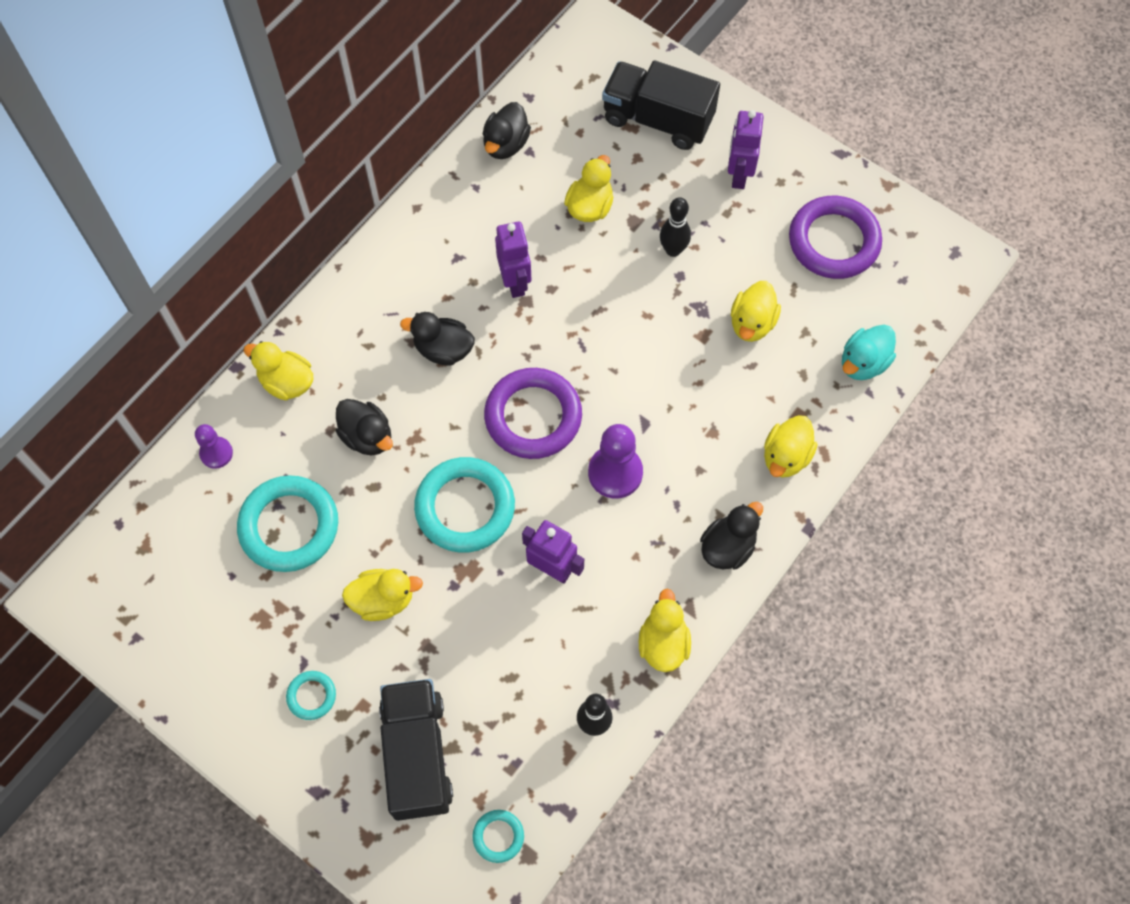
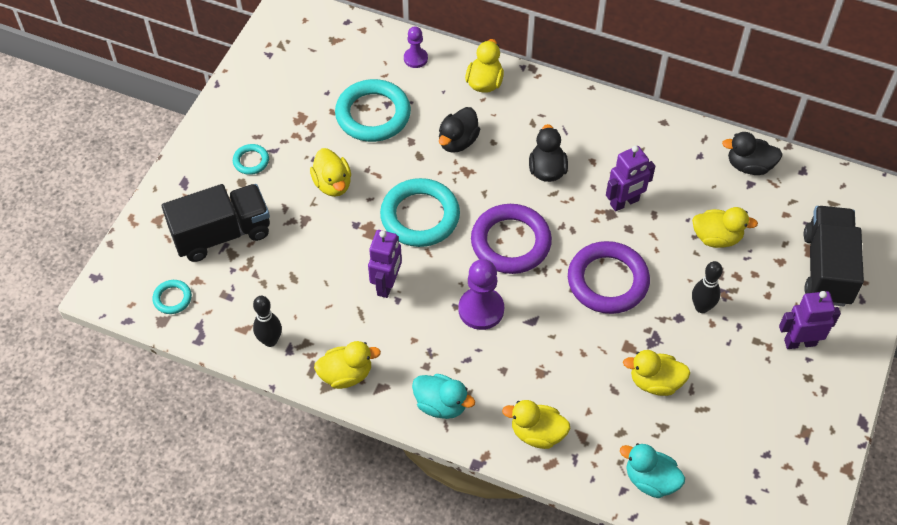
camera: 75 degrees right, 10 degrees down
(727, 547) = (441, 405): black duck -> turquoise duck
(833, 241) = (765, 433): purple ring -> purple ring (607, 281)

